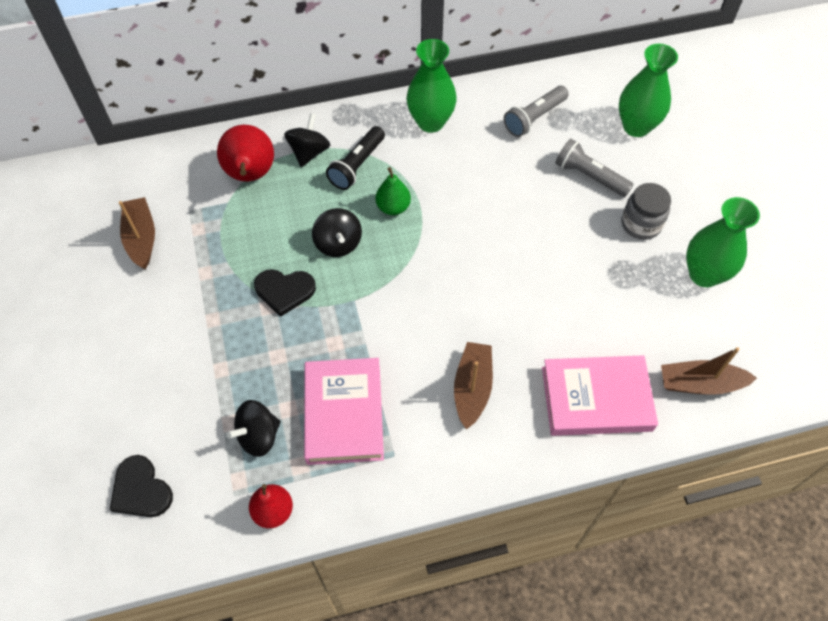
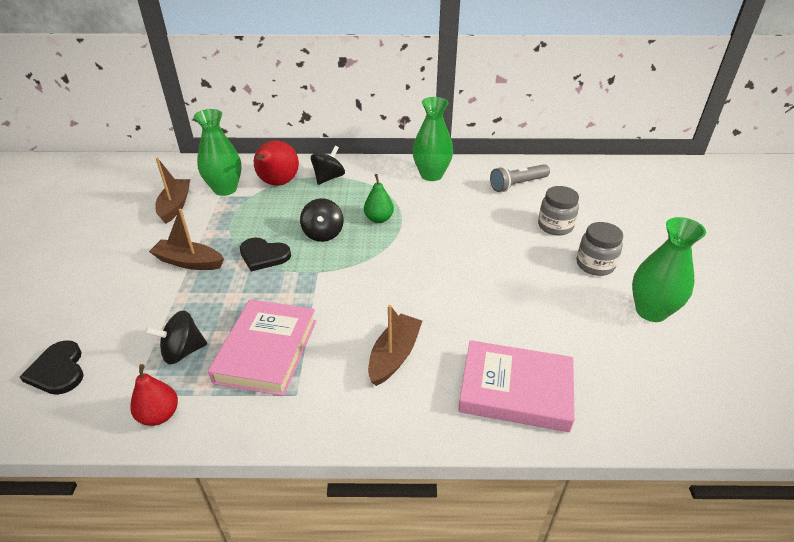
camera: 15 degrees right, 20 degrees down
(357, 165) = (362, 190): black flashlight -> none
(589, 176) = (555, 226): grey flashlight -> grey jar
(636, 126) = (605, 202): green vase -> green vase (225, 189)
(700, 384) = (631, 400): brown boat -> brown boat (189, 262)

